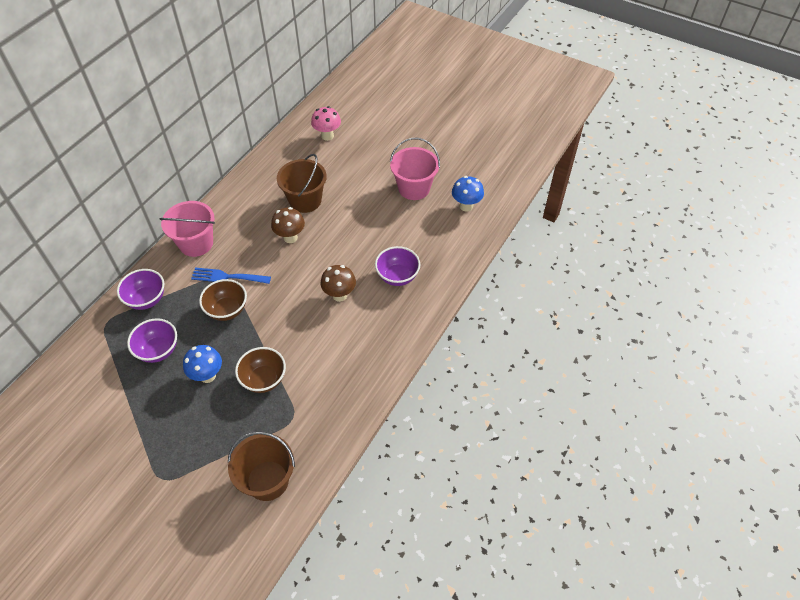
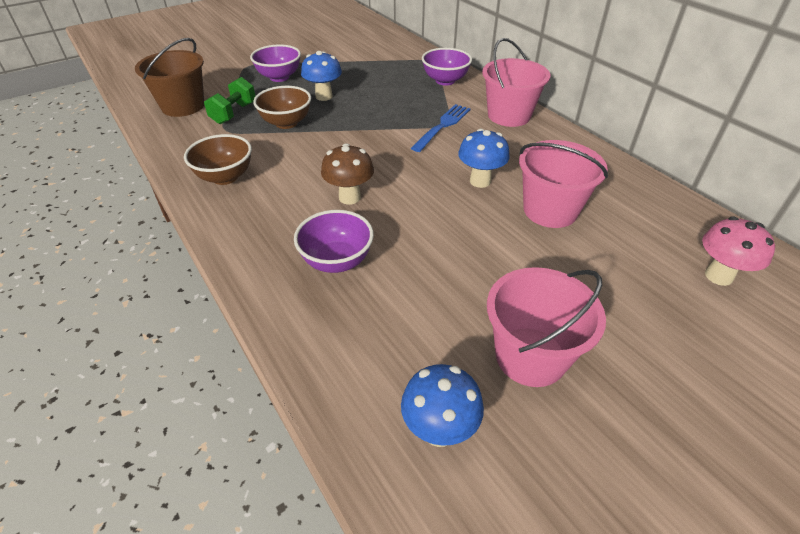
camera: 115 degrees right, 10 degrees down
(158, 350) = (377, 79): purple bowl -> purple bowl (279, 77)
(227, 310) = (395, 118): brown bowl -> brown bowl (225, 177)
(264, 428) = (234, 113): none -> green dumbbell
(290, 237) = (480, 181): brown mushroom -> blue mushroom
(305, 200) = (550, 210): brown bucket -> pink bucket

